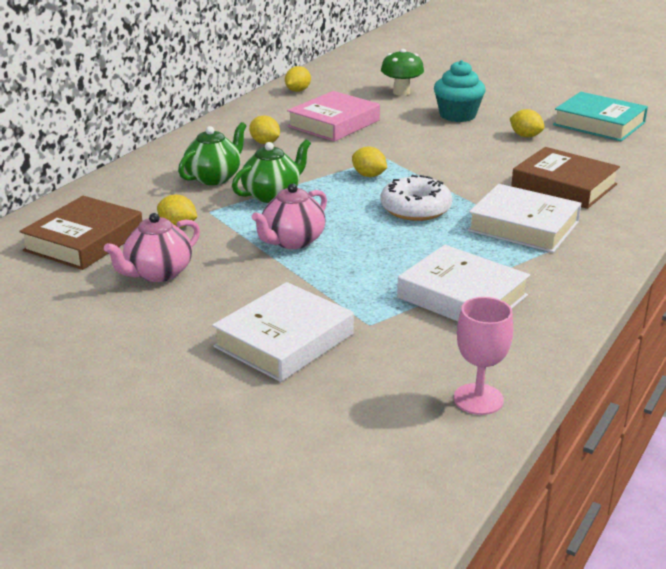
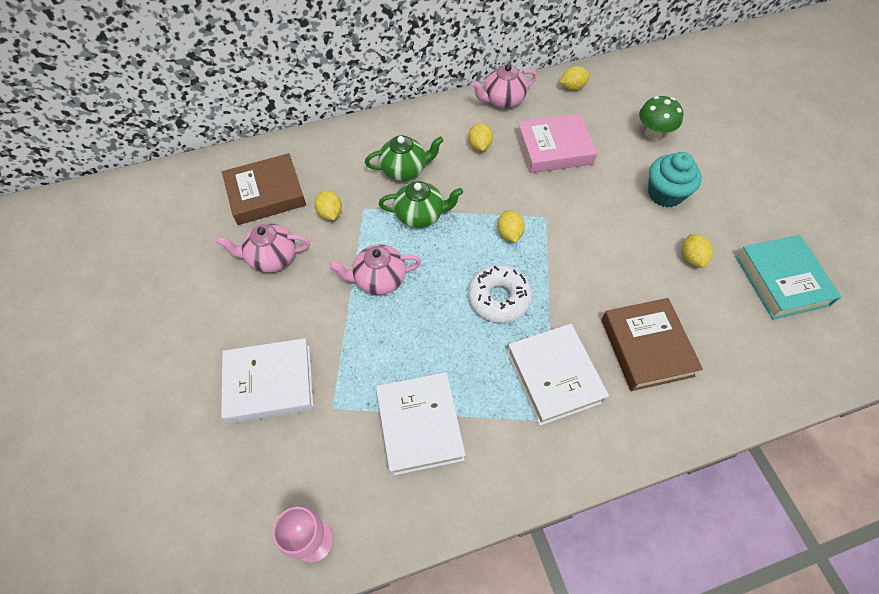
camera: 40 degrees right, 30 degrees up
(246, 114) = (502, 100): none -> pink teapot

